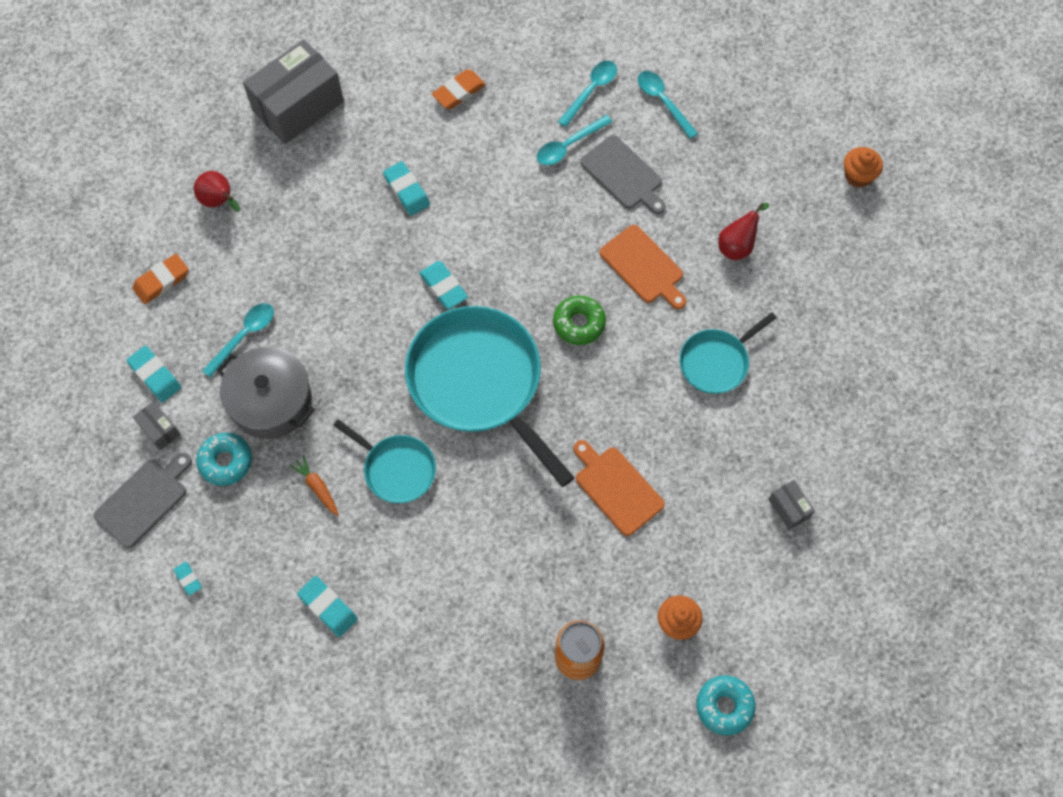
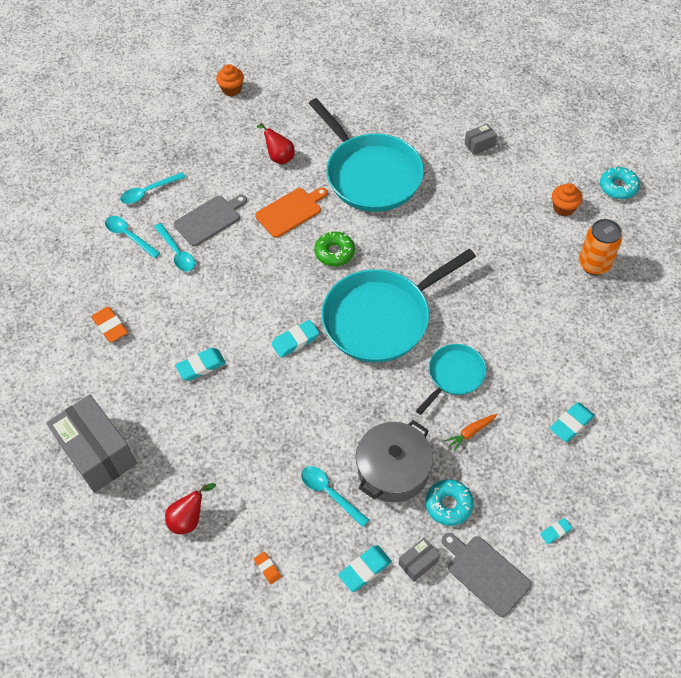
camera: 85 degrees left, 10 degrees down
(161, 281) = (267, 568): orange eraser -> orange eraser, size x0.58
(616, 488) = (467, 236): orange cutting board -> none
(716, 362) = (370, 175): turquoise pan -> turquoise pan, size x1.93

